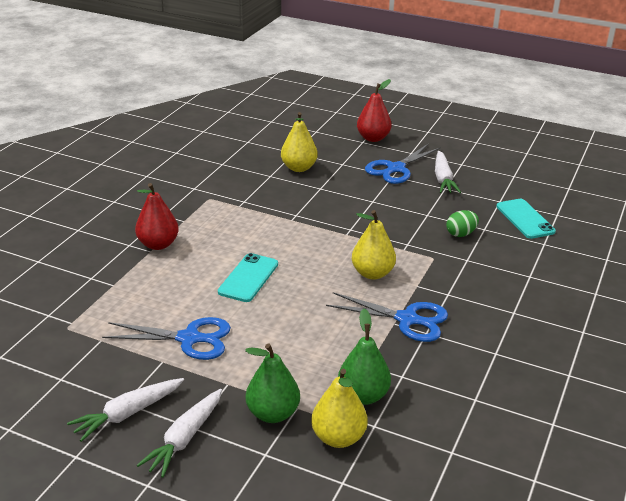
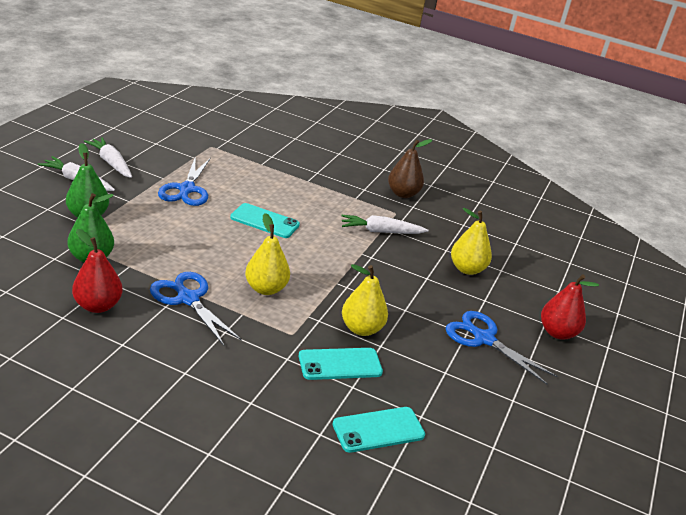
camera: 85 degrees right, 0 degrees up
(158, 244) = (317, 184): red pear -> red pear (98, 306)
(169, 192) = (403, 194): none -> brown pear
(338, 437) = (49, 240): yellow pear -> yellow pear (361, 329)
(408, 320) = (187, 298): blue scissors -> blue scissors turned 120 degrees clockwise
(443, 179) = (468, 374): white carrot -> white carrot (381, 231)
(461, 234) = (340, 364): green egg -> turquoise phone

